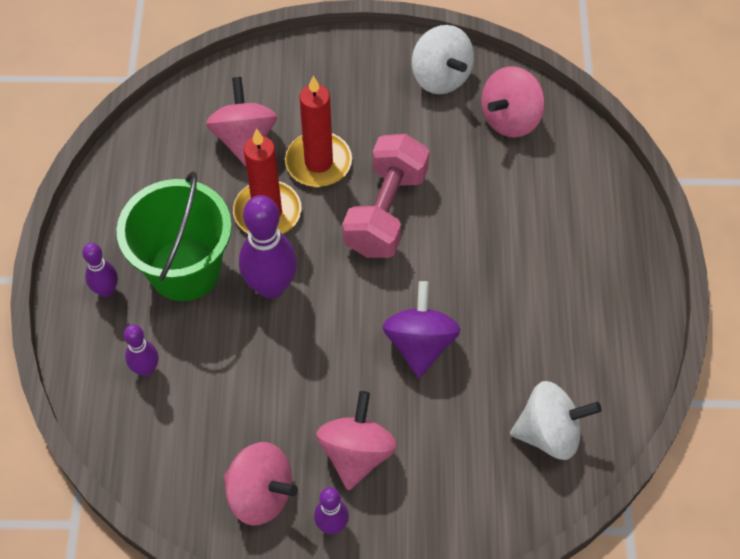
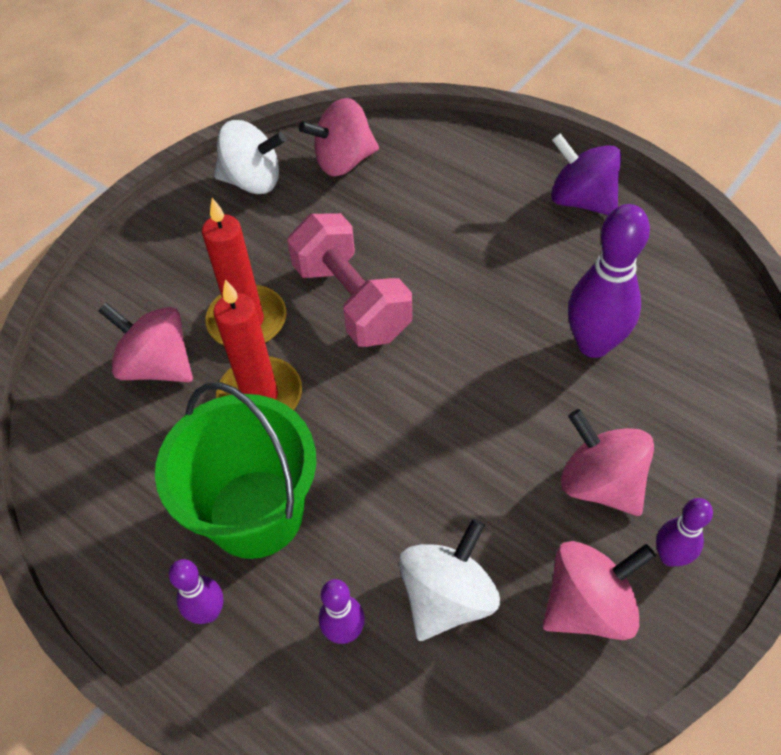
camera: 50 degrees left, 5 degrees down
(271, 286) = (348, 444): purple bowling pin -> purple bowling pin (593, 344)
(420, 343) = (517, 358): purple spinning top -> purple spinning top (581, 200)
(510, 119) = (343, 162): pink spinning top -> pink spinning top turned 75 degrees clockwise
(549, 433) = (684, 317): white spinning top -> white spinning top (447, 597)

